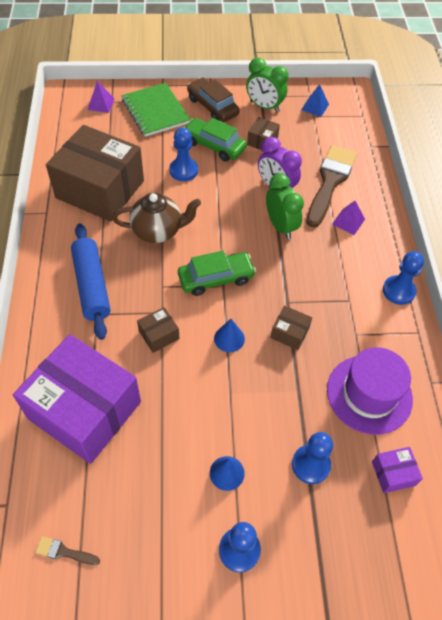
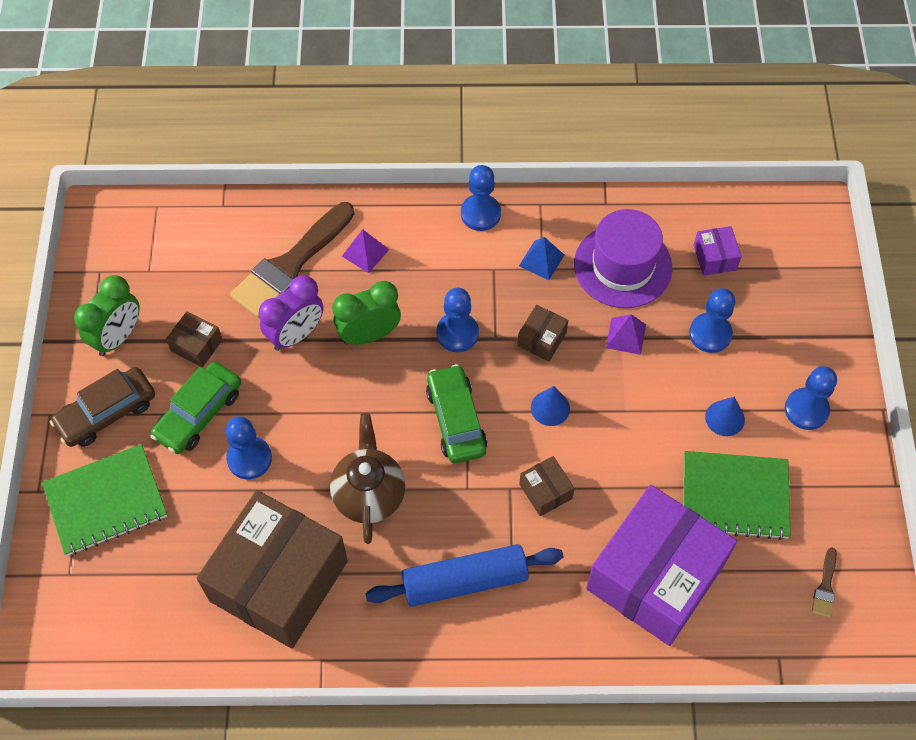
camera: 85 degrees left, 5 degrees up
(101, 104) = (73, 592): purple pyramid -> purple pyramid (625, 336)
(152, 477) = (735, 496): none -> green notebook
(288, 278) = (457, 333): none -> blue pawn
(315, 107) = (128, 267): blue pyramid -> blue pyramid (541, 260)
(330, 182) = (290, 265): brown brush -> brown brush turned 75 degrees counterclockwise

